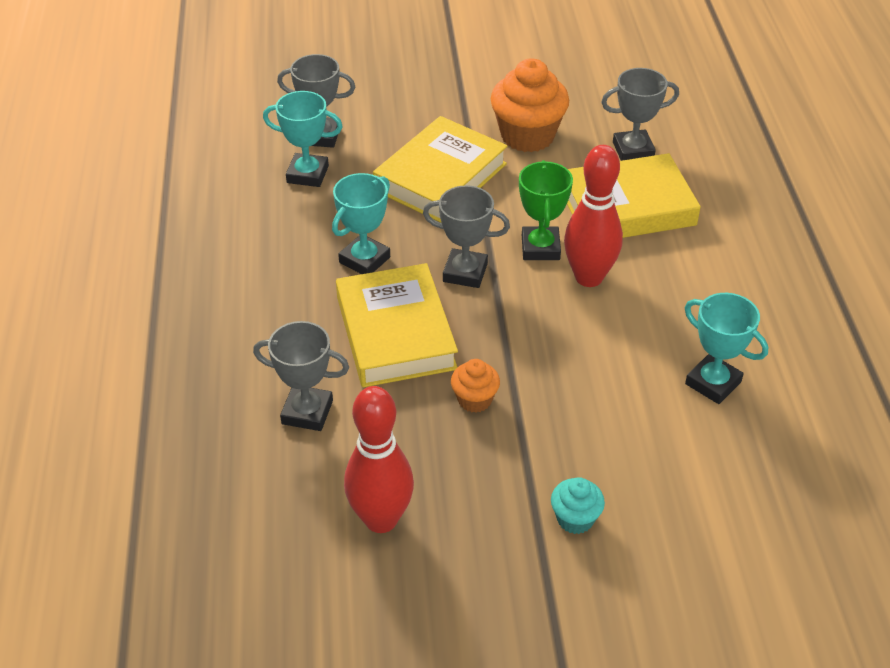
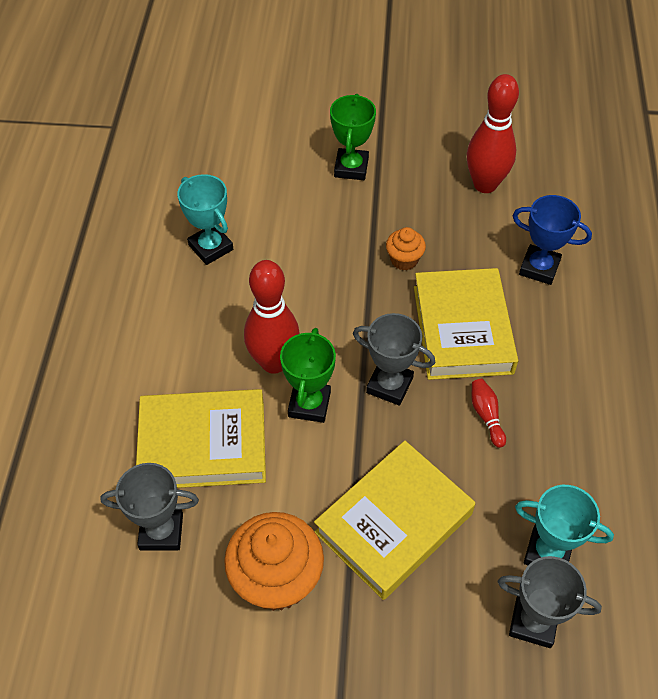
camera: 170 degrees left, 10 degrees up
(307, 412) = (539, 268): grey trophy -> blue trophy
(364, 260) = (486, 415): turquoise trophy -> red bowling pin
(575, 519) = (351, 168): turquoise cupcake -> green trophy

